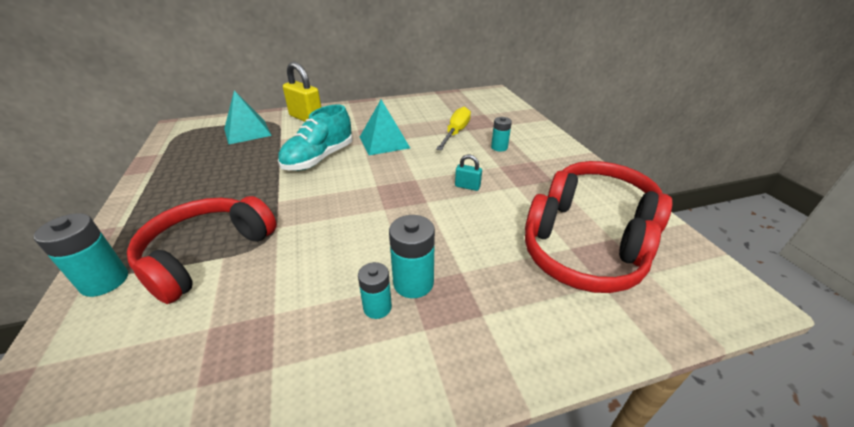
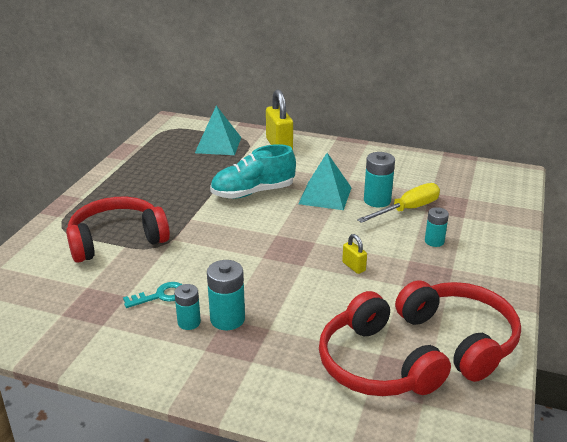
camera: 35 degrees right, 5 degrees down
(105, 281) = (53, 233): turquoise battery -> turquoise battery (377, 200)
(317, 293) = (161, 296): none -> turquoise key
(467, 186) = (353, 266): turquoise padlock -> yellow padlock

